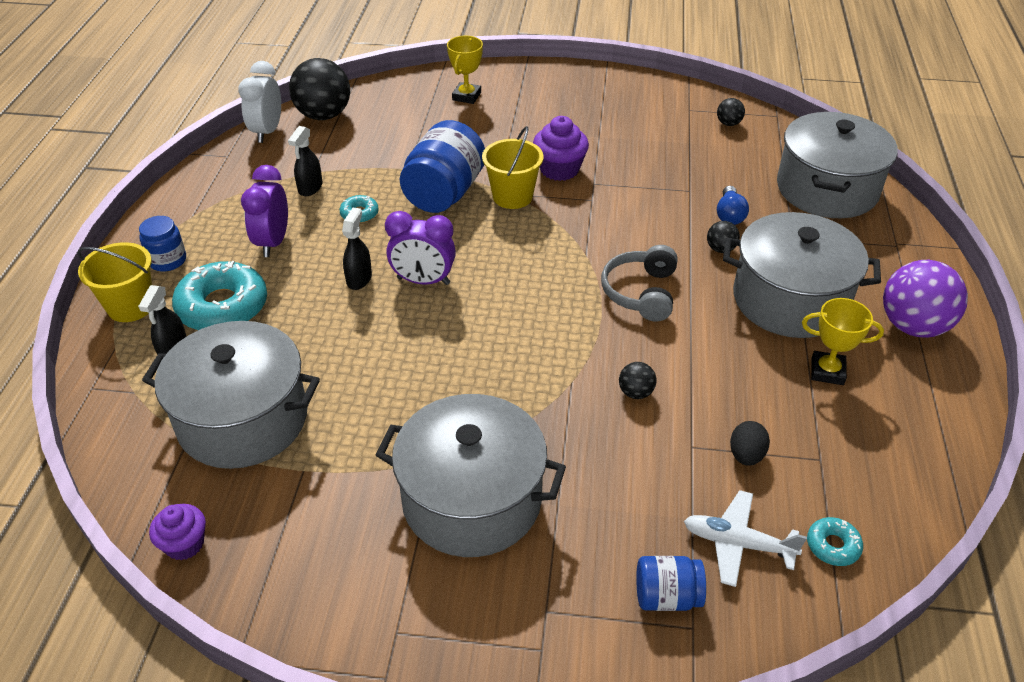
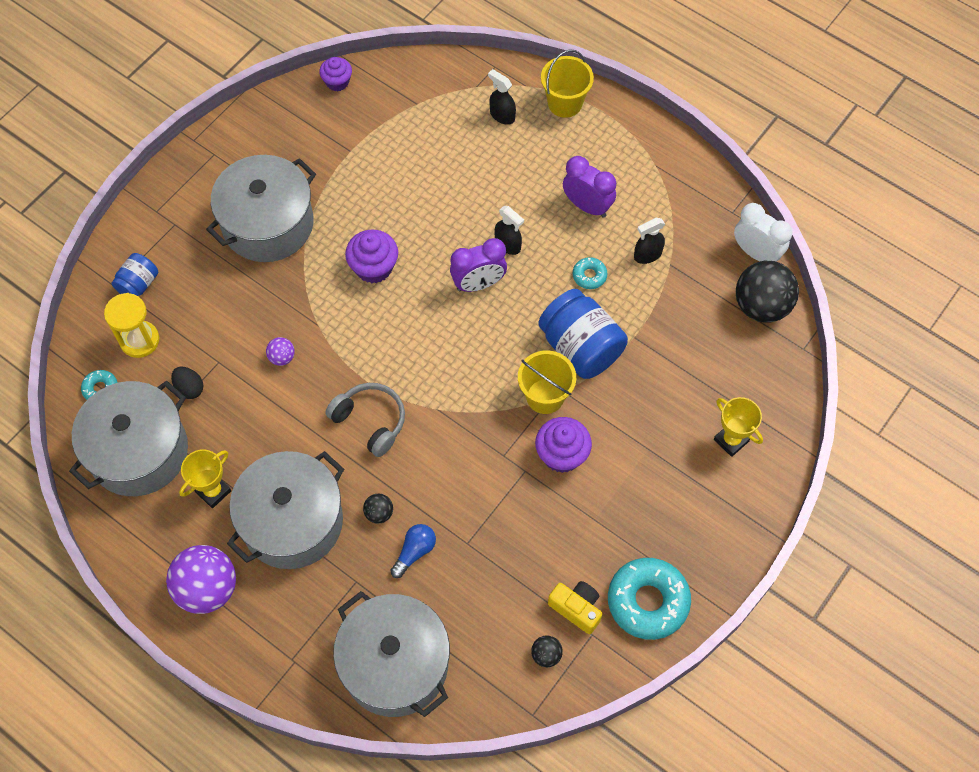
camera: 120 degrees right, 20 degrees up
(168, 260) = (605, 136): blue jar -> none
(223, 307) = (530, 154): turquoise donut -> turquoise donut (647, 601)
(243, 419) = (413, 134): grey pot -> grey pot (139, 451)
(310, 188) = (647, 255): black spray bottle -> black spray bottle turned 75 degrees counterclockwise
(423, 281) = (478, 284): purple clock -> purple clock turned 150 degrees counterclockwise
(462, 369) = (374, 267): none -> purple cupcake
(635, 392) = (282, 357): black ball -> purple ball
(678, 122) = (576, 608): none -> yellow camera
(729, 215) = (414, 552): blue light bulb -> blue light bulb turned 90 degrees clockwise
(737, 544) = (139, 340): white plane -> yellow hourglass

